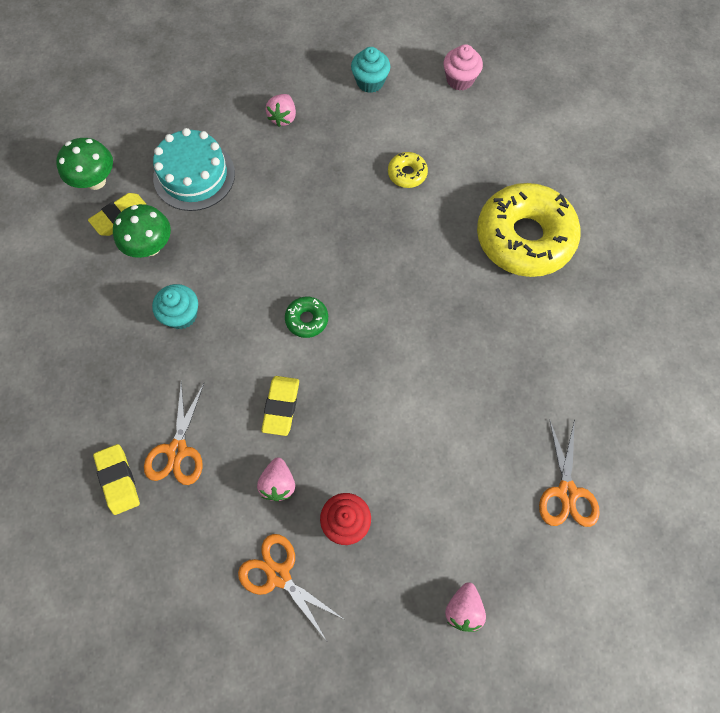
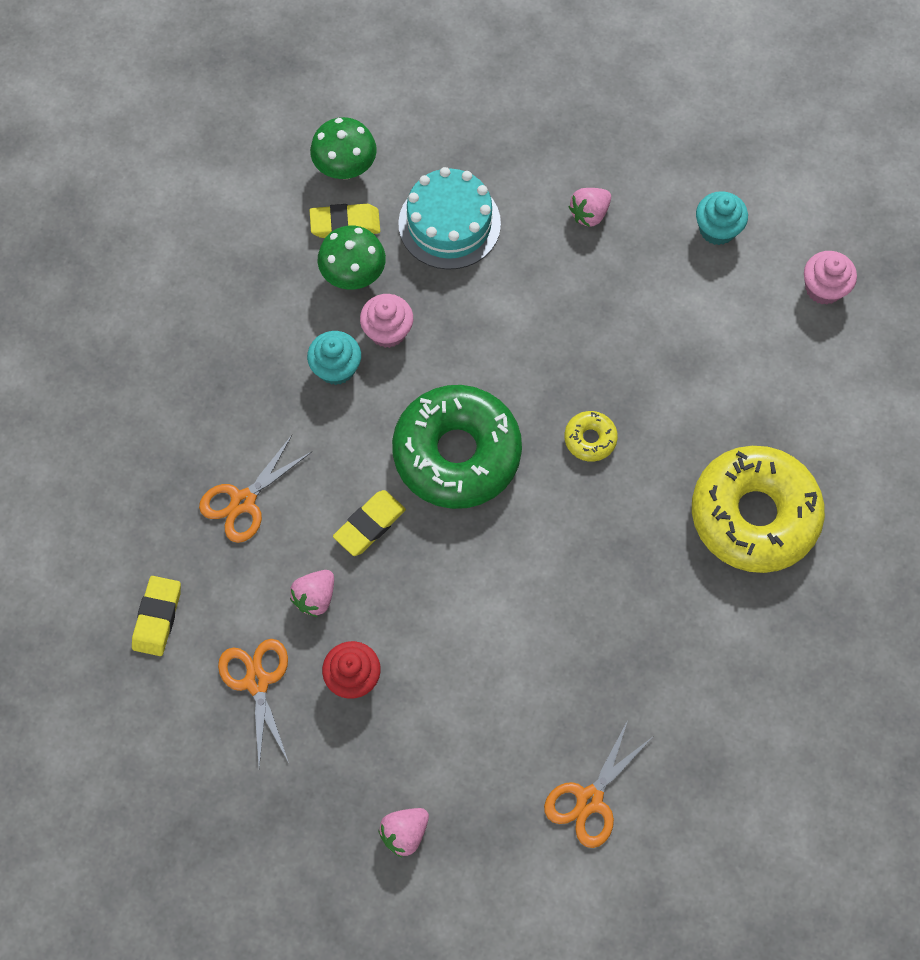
camera: 35 degrees right, 0 degrees up
(118, 480) = (172, 493): yellow eraser -> yellow eraser (157, 617)
(201, 269) = (387, 331): none -> pink cupcake
(307, 319) = (457, 453): green donut -> green donut, size x2.41
(407, 174) = (678, 362): yellow donut -> yellow donut (590, 439)

